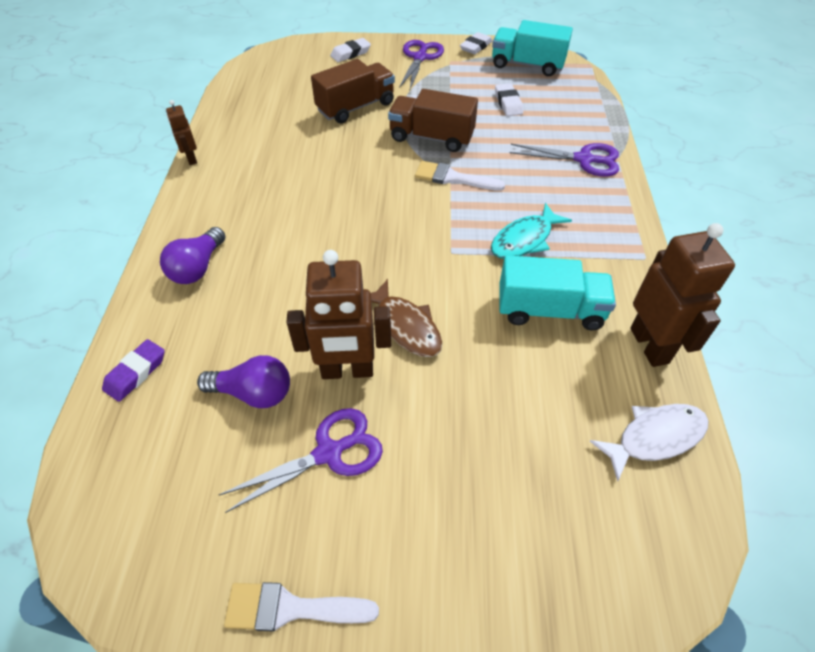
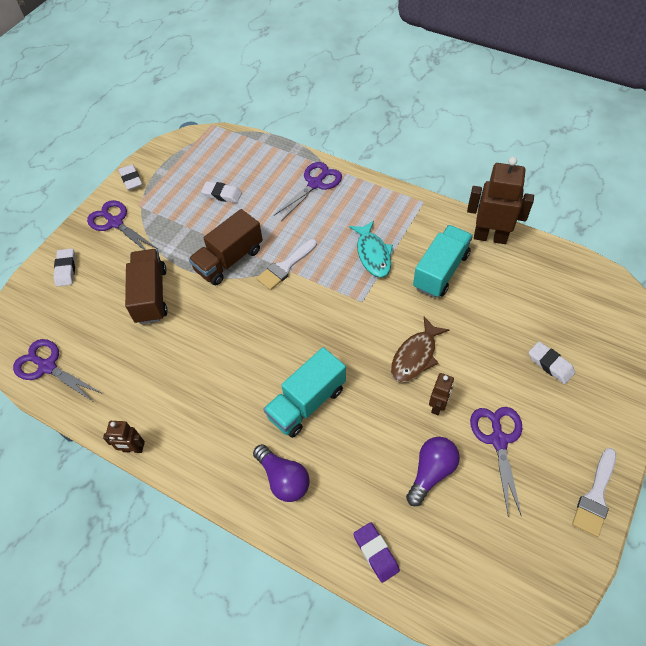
camera: 60 degrees left, 5 degrees up
(249, 83) = (47, 367): none -> purple scissors
(347, 371) = (438, 406): brown robot -> brown robot, size x0.52
(406, 326) = (415, 356): brown fish -> brown fish turned 135 degrees clockwise
(482, 484) = (550, 364): none -> white eraser
(527, 65) = (183, 160): turquoise truck -> turquoise truck (307, 402)
(655, 437) = (551, 269): white fish -> none

